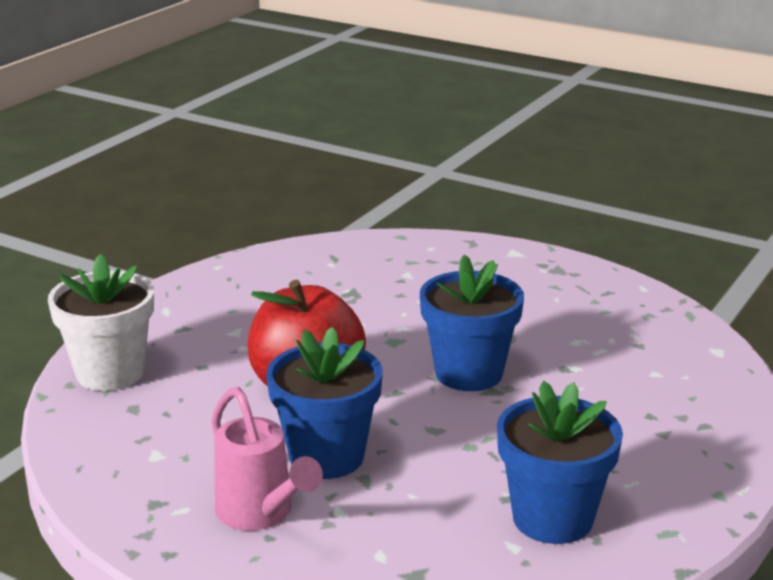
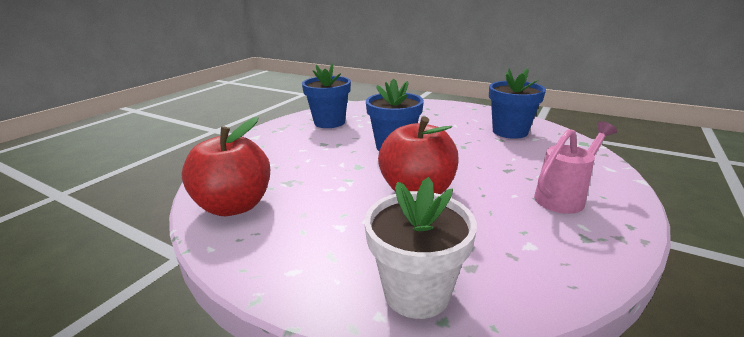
camera: 90 degrees left, 0 degrees up
(297, 266) = (235, 206): none -> red apple
(326, 457) = (494, 181): blue flower pot -> blue flower pot (329, 122)

